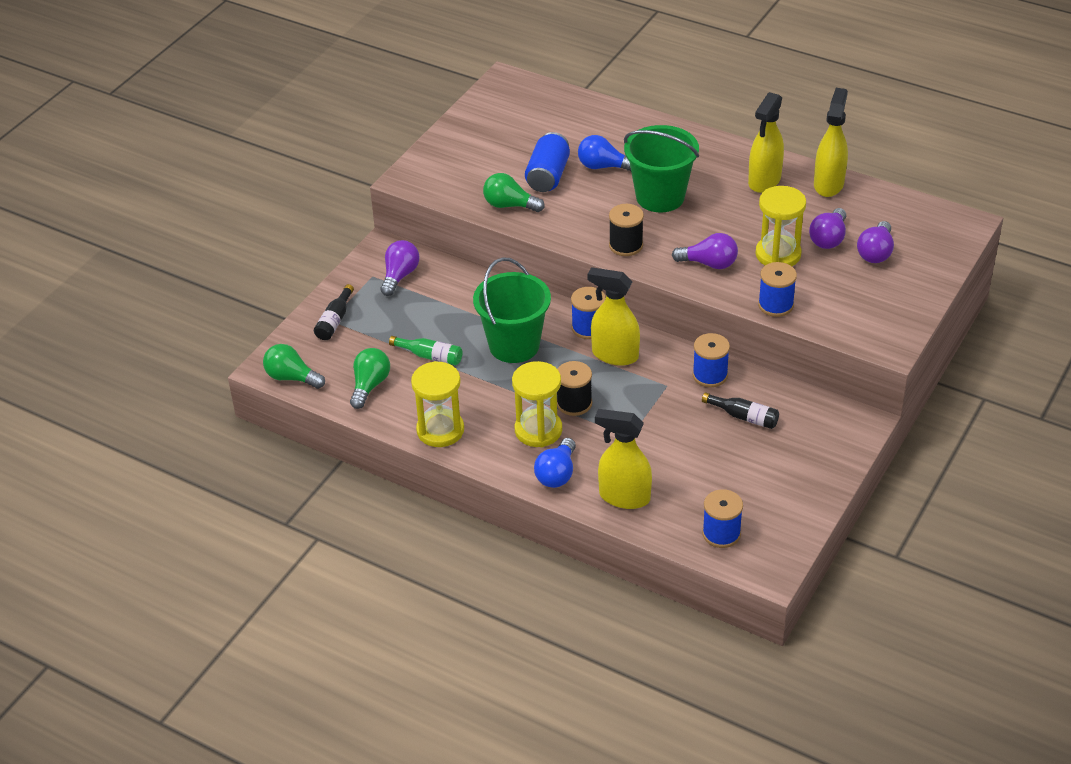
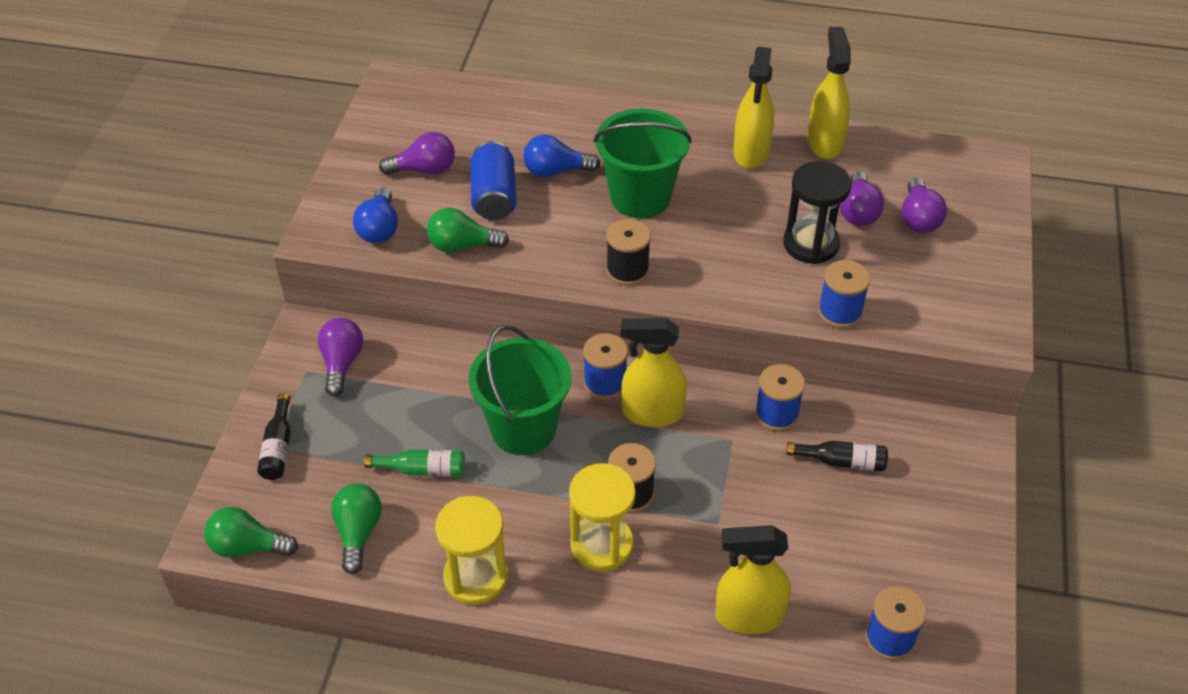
camera: 20 degrees left, 5 degrees up
(557, 474) = (651, 604): blue light bulb -> blue light bulb (379, 228)
(709, 263) = (737, 273): purple light bulb -> purple light bulb (424, 170)
(778, 254) = (811, 244): yellow hourglass -> black hourglass

